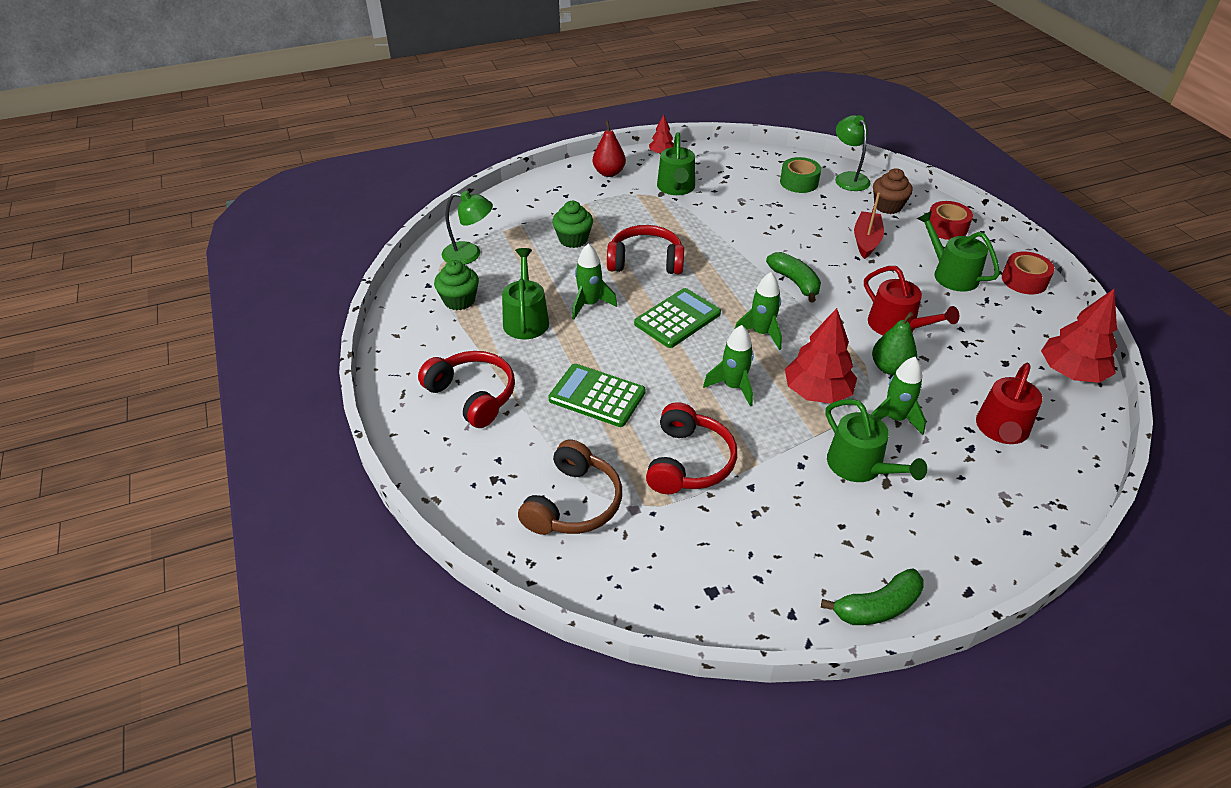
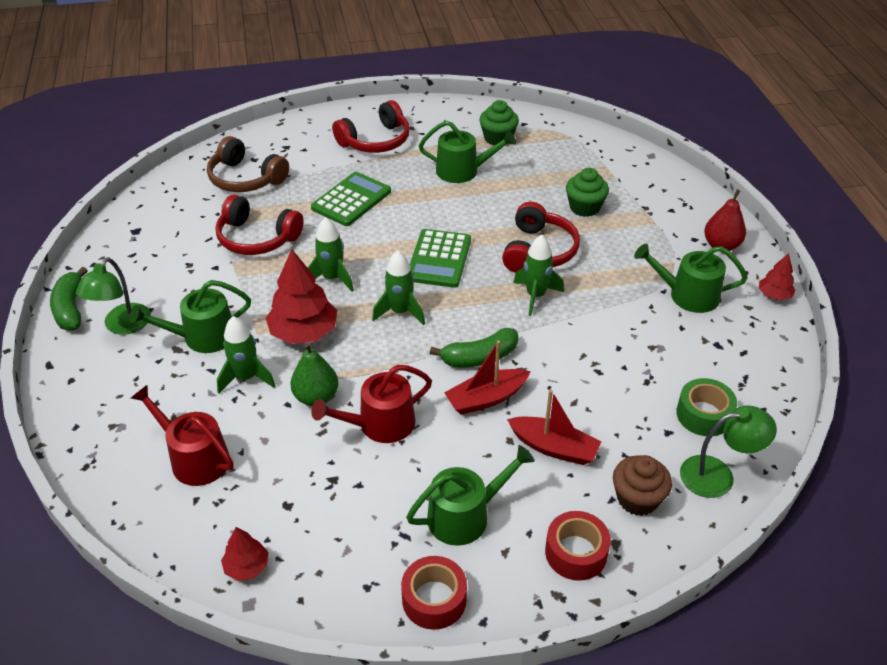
camera: 100 degrees right, 0 degrees up
(469, 254) = (566, 145): green lamp -> green lamp (122, 326)
(589, 304) = (475, 208): green rocket -> green rocket (535, 296)
(677, 319) = (439, 259): green calculator -> green calculator turned 45 degrees clockwise
(837, 275) = (486, 398): none -> red boat
(1071, 372) = (246, 566): red tree -> red tree, size x0.53

